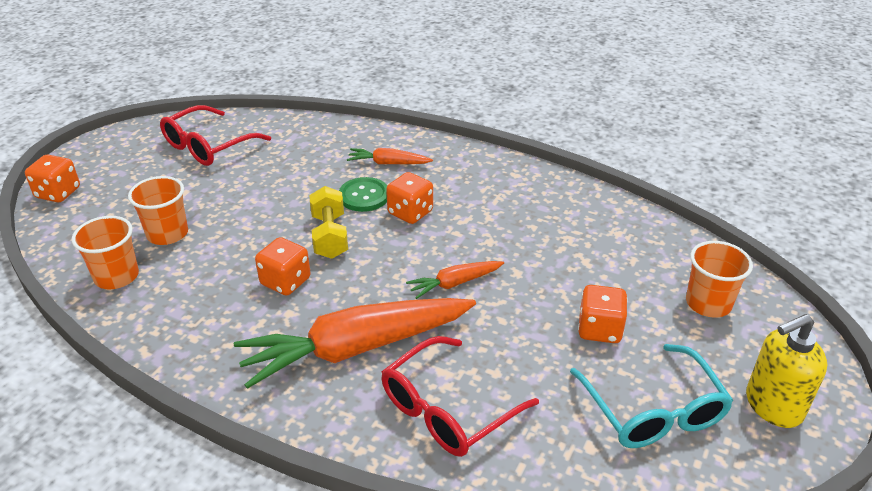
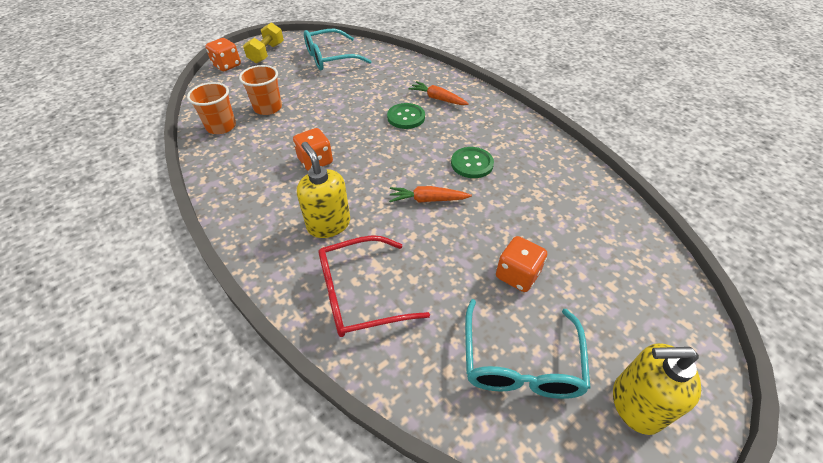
camera: 25 degrees right, 10 degrees up
(208, 146) = (330, 58): red glasses -> turquoise glasses
(330, 236) = (364, 139): yellow dumbbell -> yellow dumbbell (267, 53)
(356, 348) = (328, 224): orange carrot -> yellow soap dispenser
(410, 213) = (430, 138): orange dice -> none
(478, 228) = (472, 164): none -> green button
(708, 303) = (627, 286): orange cup -> none

